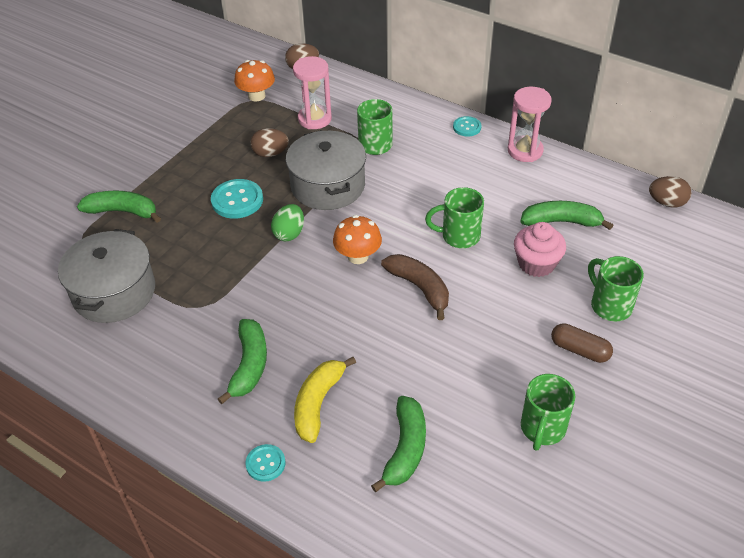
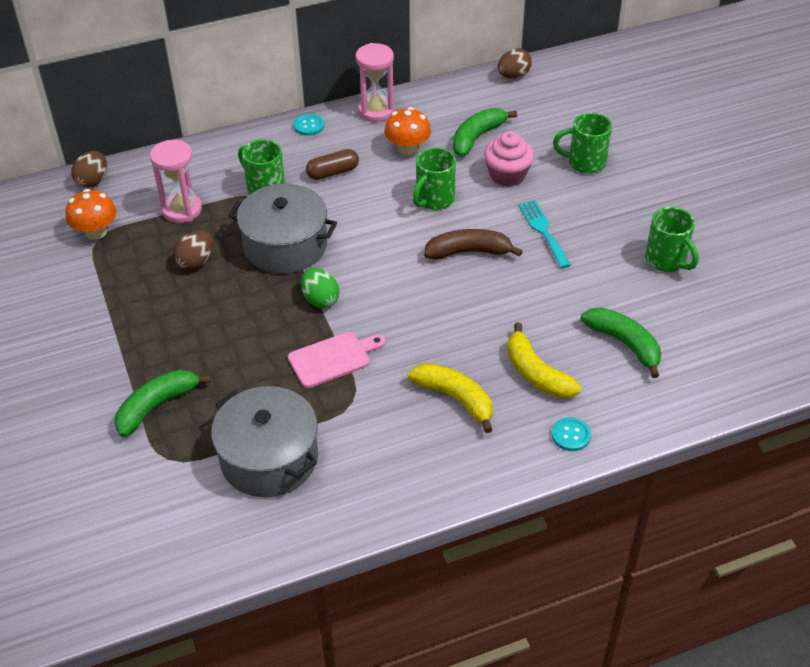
camera: 55 degrees left, 0 degrees up
(235, 273) = (333, 359): none -> pink cutting board
(237, 200) = (236, 314): turquoise button -> none
(249, 365) = (455, 398): green banana -> yellow banana
(358, 256) = (395, 270): orange mushroom -> orange mushroom (408, 149)
(492, 322) = (543, 231): none -> turquoise fork
(579, 350) = (612, 201): brown capsule -> brown capsule (333, 172)

